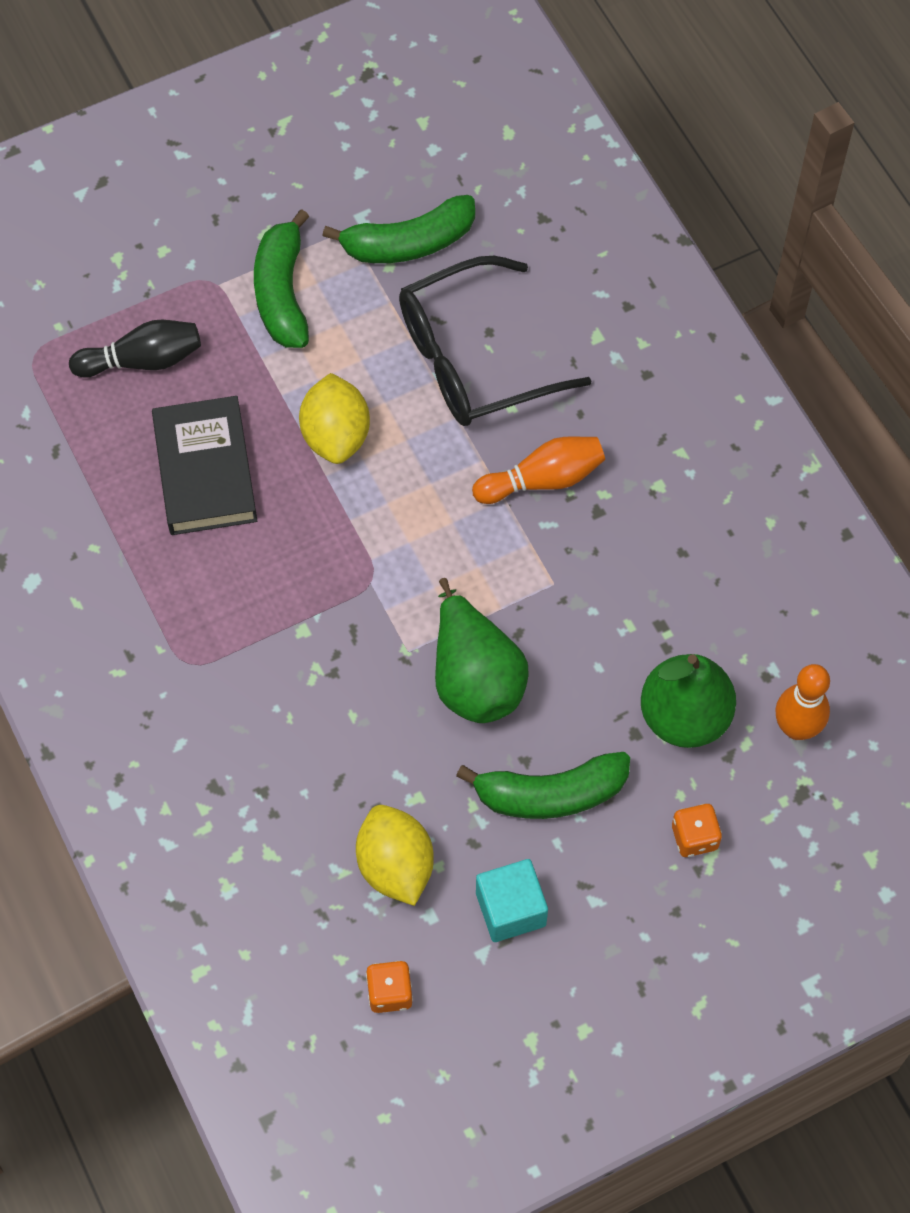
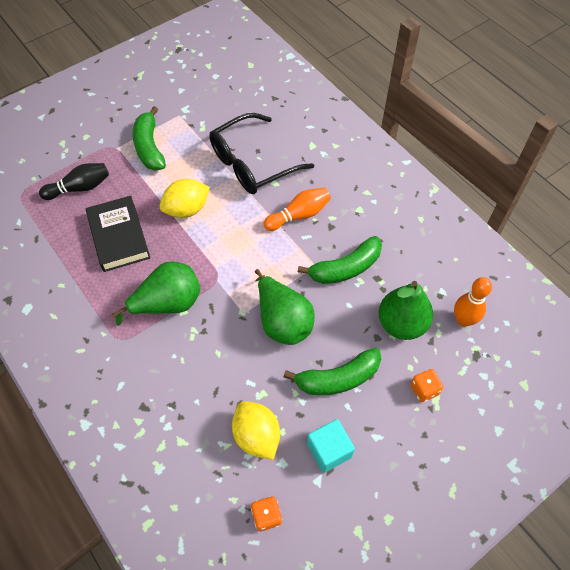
camera: 10 degrees left, 5 degrees down
(278, 613) = (168, 304): none -> green pear
(336, 435) = (187, 209): yellow lemon -> yellow lemon turned 75 degrees clockwise
(408, 243) = (210, 117): green banana -> green banana (345, 268)

